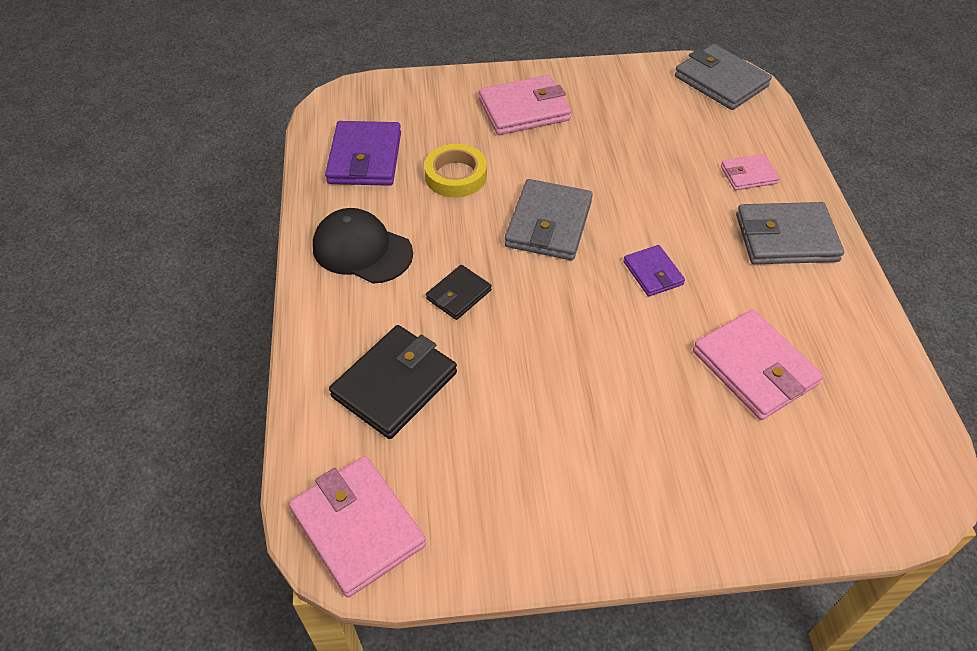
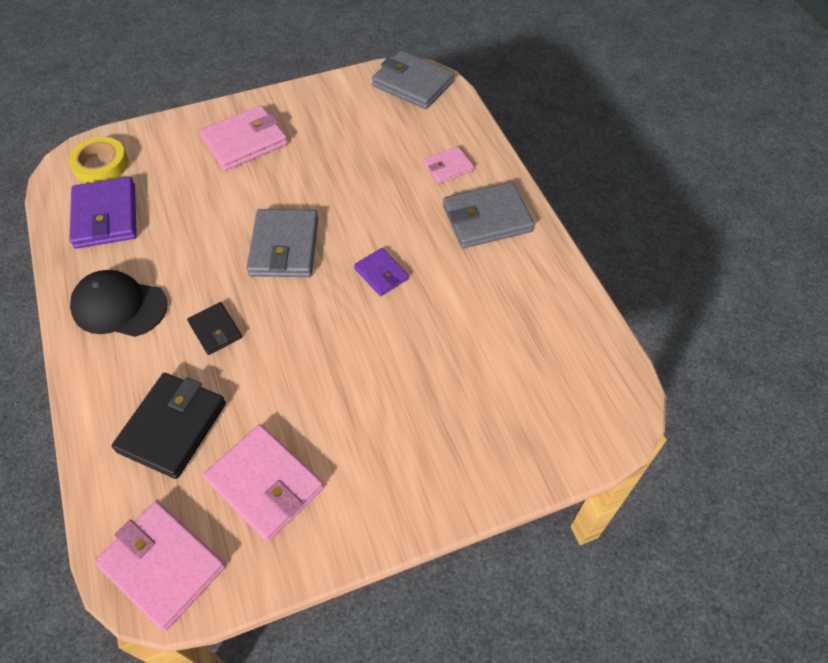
camera: 15 degrees left, 5 degrees up
(455, 176) = (193, 217): yellow tape -> yellow tape (101, 165)
(458, 295) = (215, 330): black wallet -> black wallet turned 60 degrees counterclockwise
(754, 368) = (477, 341): pink wallet -> pink wallet (265, 484)

